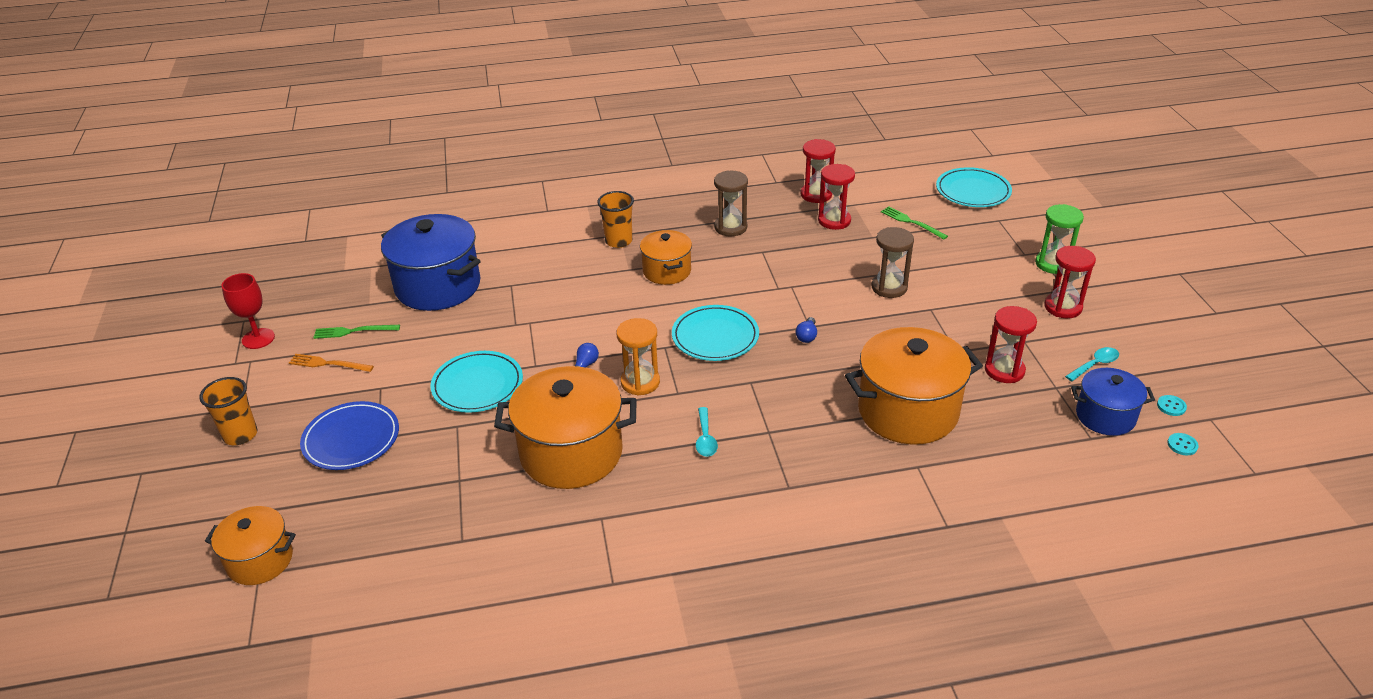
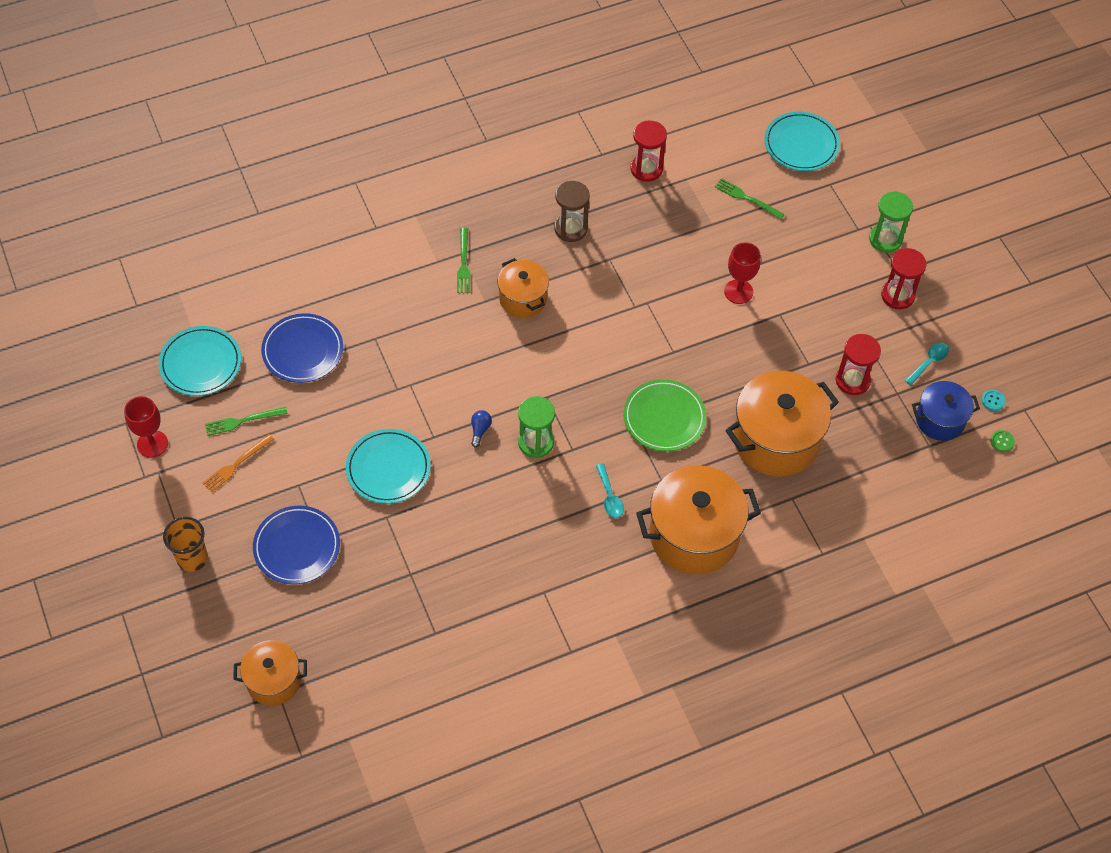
camera: 15 degrees left, 20 degrees up
(328, 364) = (236, 464): orange fork -> orange fork turned 45 degrees counterclockwise
(438, 286) = (303, 350): blue pot -> blue plate
(571, 453) = (498, 530): orange pot -> orange pot (694, 535)
(618, 241) = (463, 263): orange cup -> green fork
(640, 382) = (536, 442): orange hourglass -> green hourglass
(715, 336) = (590, 377): turquoise plate -> turquoise plate (200, 363)
(785, 378) = (664, 418): none -> green plate
(807, 336) = (673, 365): blue light bulb -> none
(834, 220) = (671, 205): red hourglass -> none
(889, 287) = (738, 291): brown hourglass -> red goblet
(1182, 445) = (1002, 441): turquoise button -> green button

